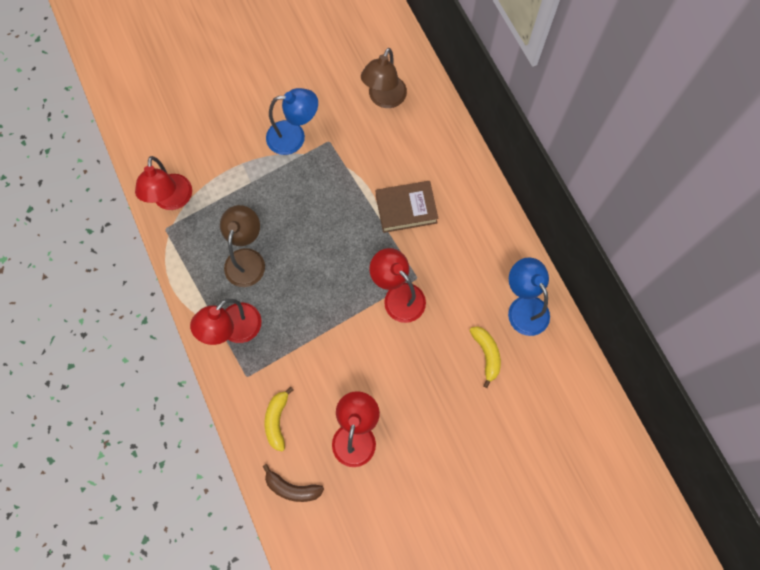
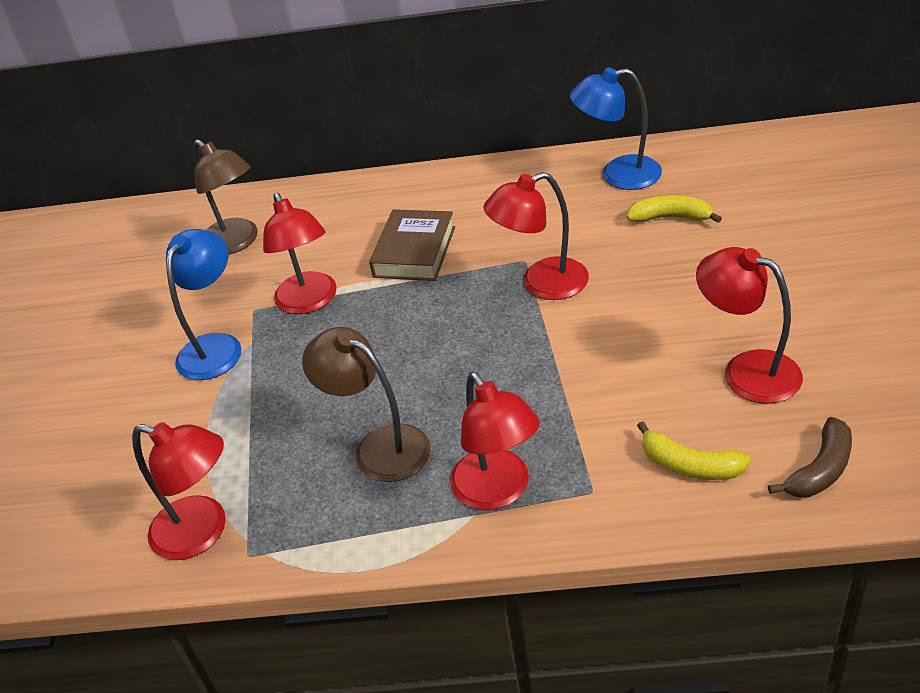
camera: 60 degrees left, 30 degrees down
(344, 169) = (309, 302): none -> red lamp

